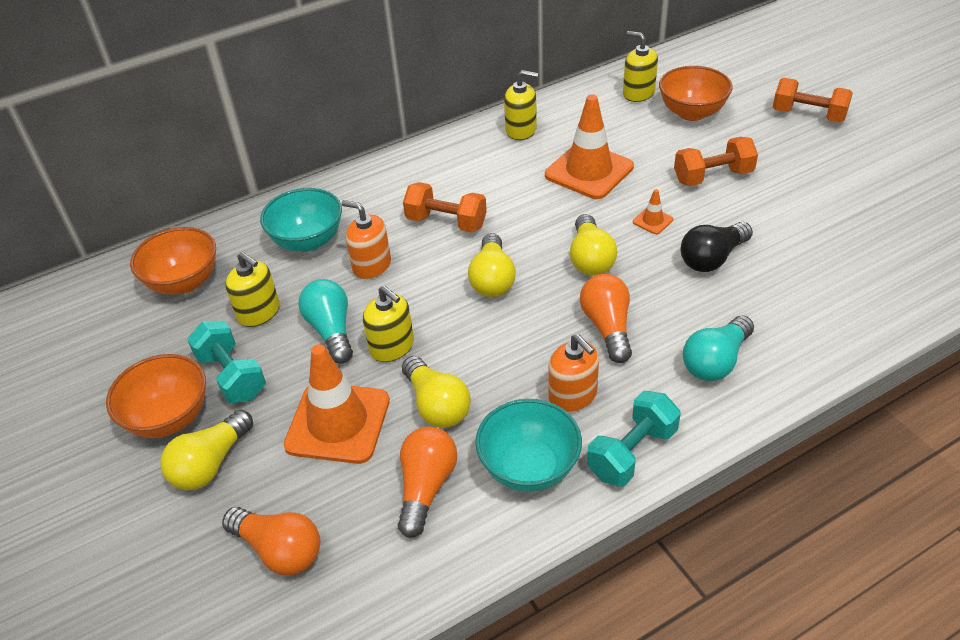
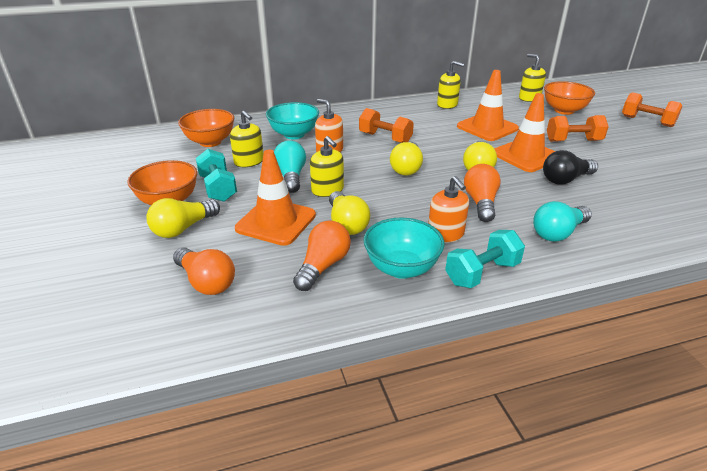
camera: 10 degrees right, 10 degrees down
(652, 221) = (526, 156): orange traffic cone -> orange traffic cone, size x2.36

